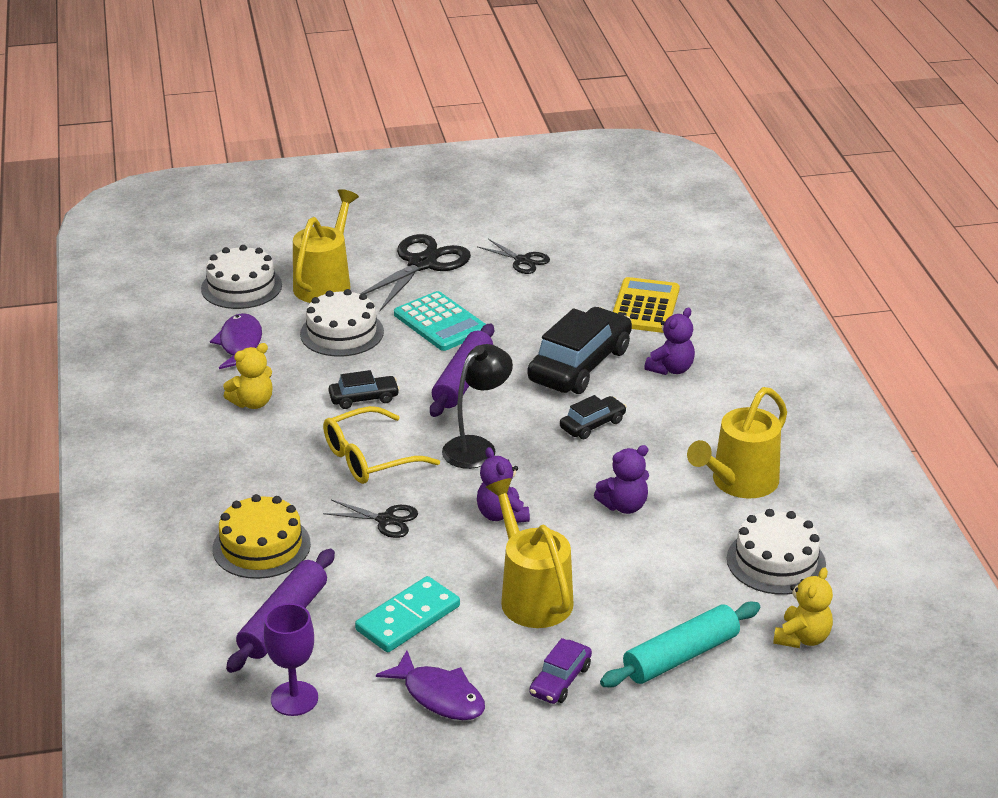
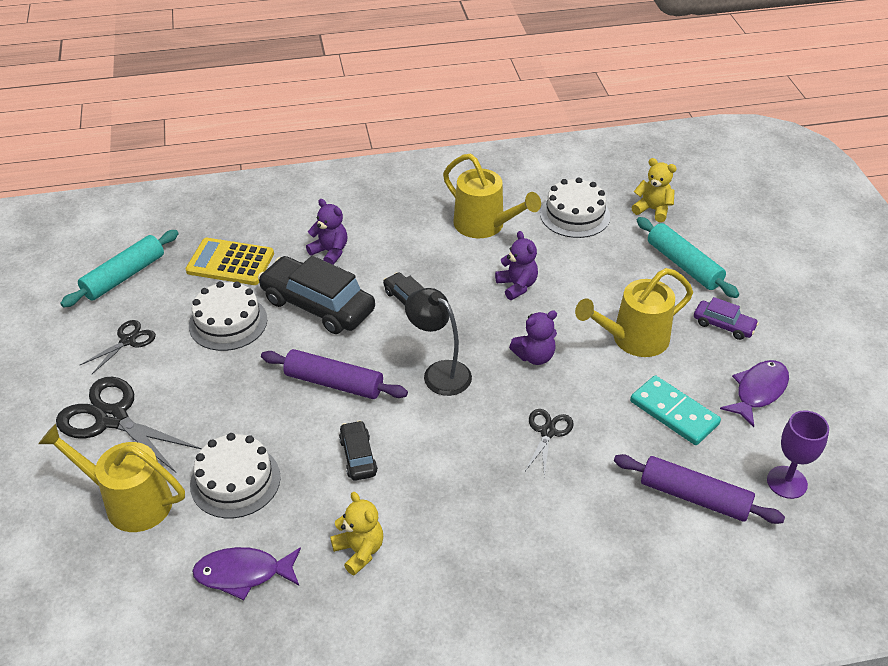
camera: 90 degrees left, 10 degrees up
(241, 287) = (117, 584): white cake -> white cake (228, 322)
(261, 546) = (595, 522): yellow cake -> none
(369, 458) = (456, 448): yellow glasses -> none
(440, 323) = (230, 401): turquoise calculator -> none
(616, 248) = (124, 276): none -> turquoise rolling pin

